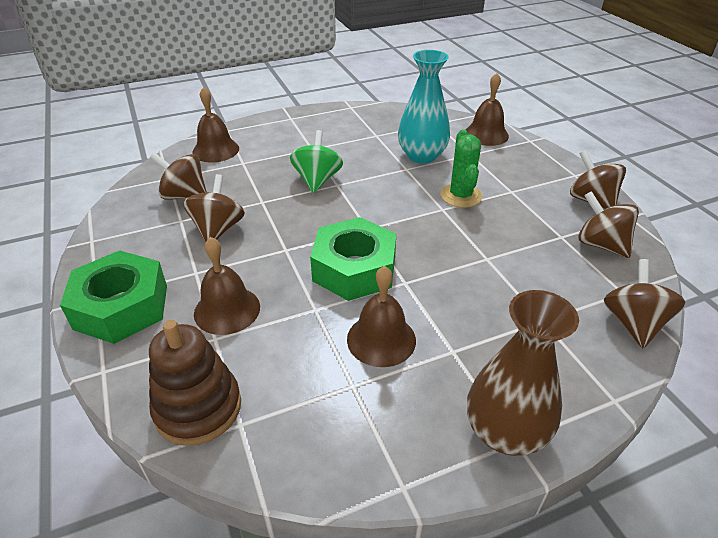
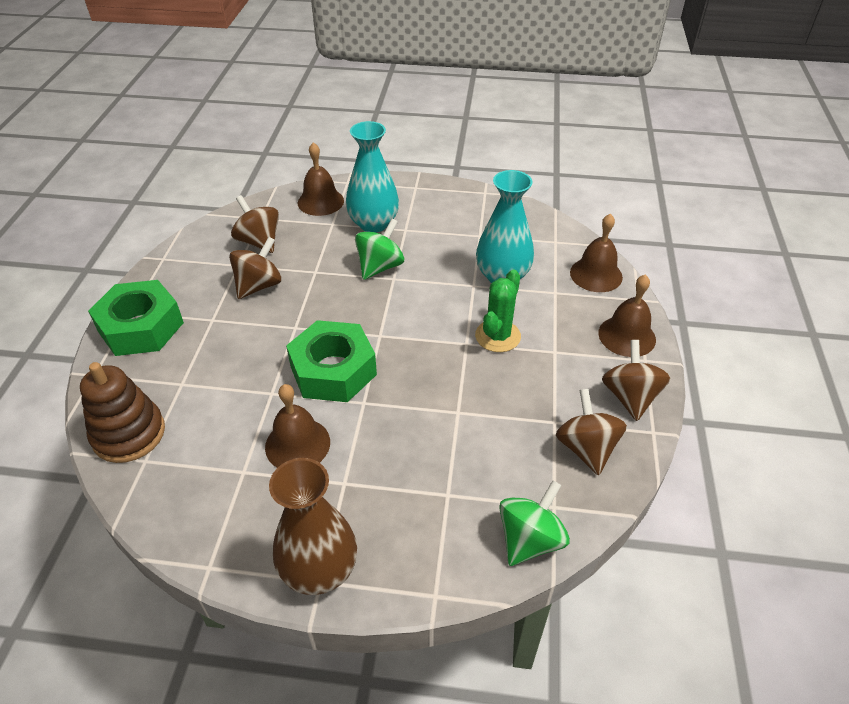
camera: 30 degrees right, 5 degrees up
(227, 310) = (208, 363): brown bell -> brown bell (627, 336)
(280, 152) = (373, 223): none -> turquoise vase
(633, 323) = (530, 539): brown spinning top -> green spinning top

